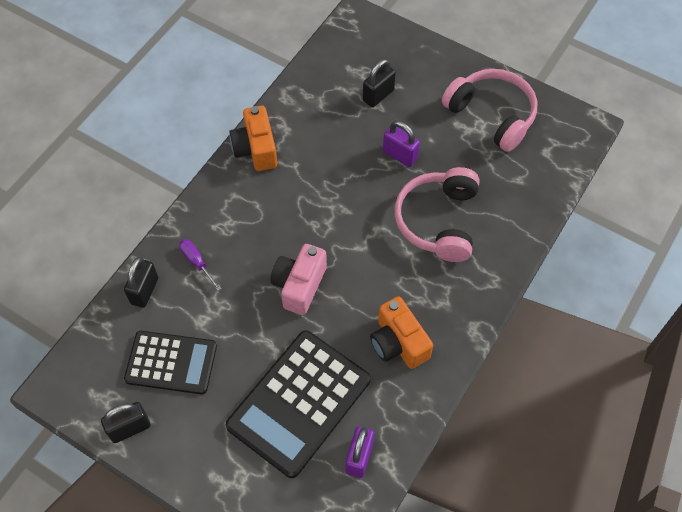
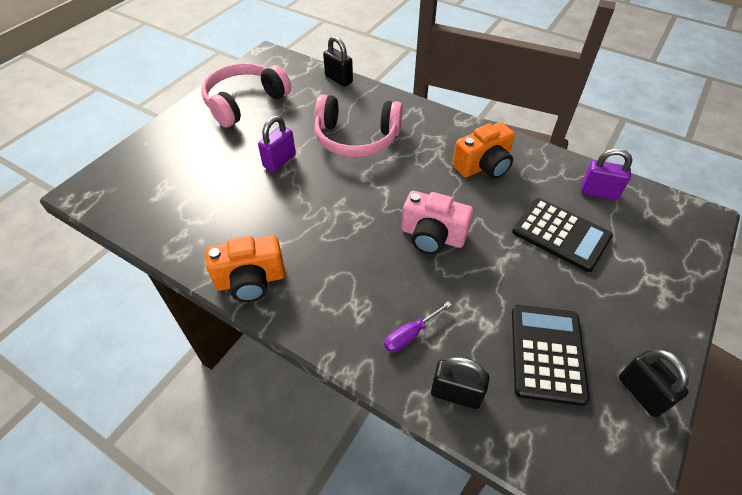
camera: 90 degrees left, 10 degrees down
(299, 403) = (561, 234): black calculator -> black calculator, size x0.65
(378, 95) = (200, 175): black padlock -> black padlock (339, 79)

